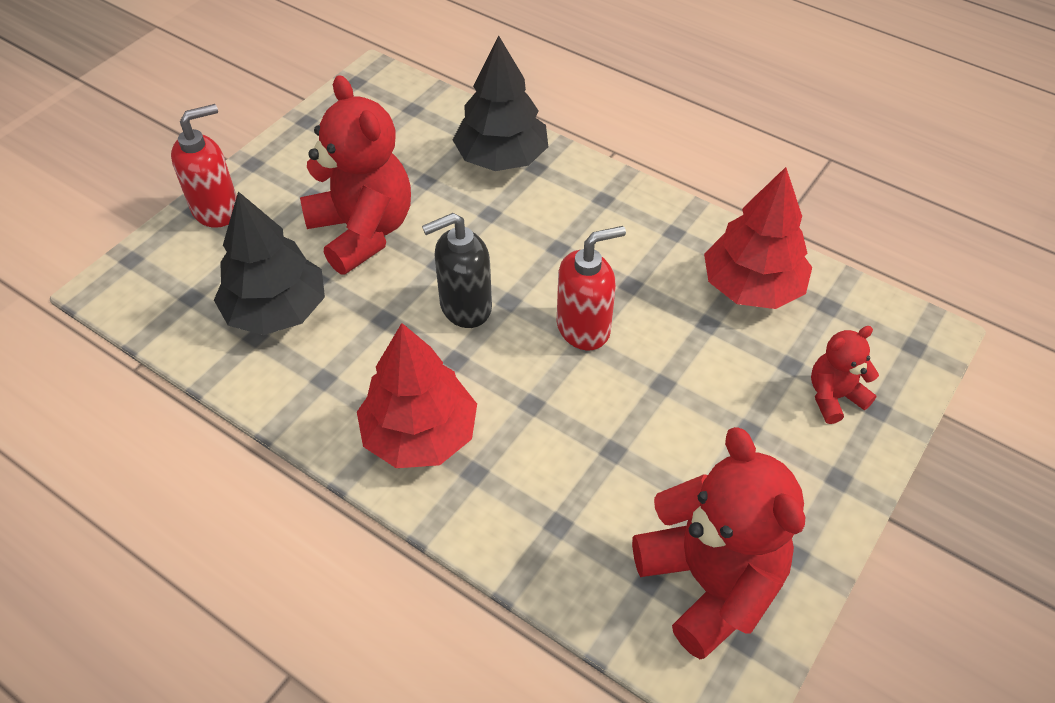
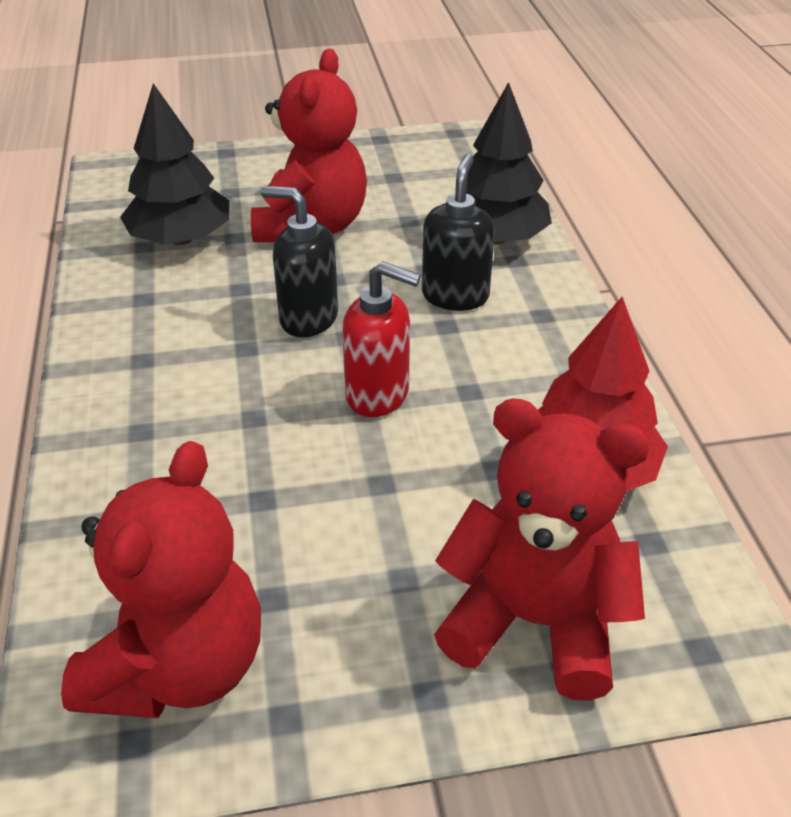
camera: 45 degrees right, 10 degrees down
(216, 209) = (238, 159): red soap dispenser -> none
(420, 434) = (145, 378): red tree -> none
(535, 221) = (455, 296): none -> black soap dispenser
(834, 397) = (534, 621): red teddy bear -> red teddy bear, size x1.98

